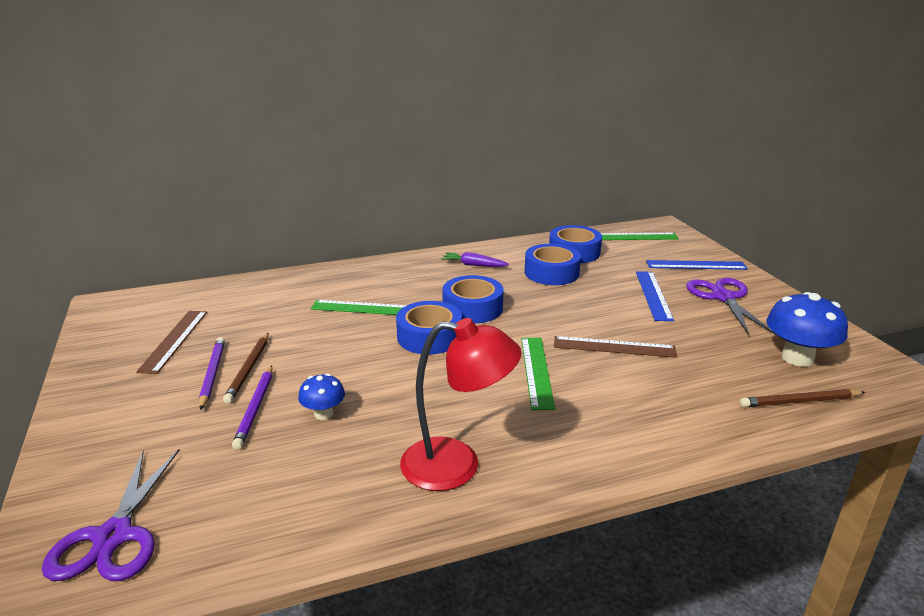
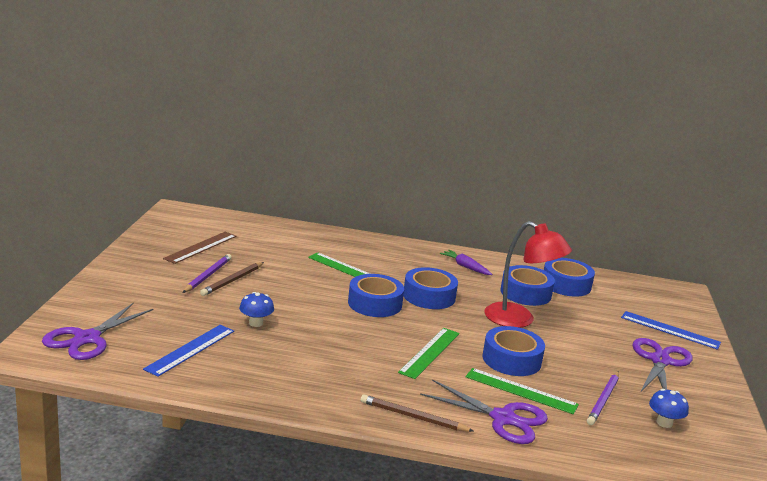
camera: 25 degrees right, 5 degrees down
(255, 408) = (216, 304): purple pencil -> purple pencil (603, 400)
(457, 465) = (311, 382): red lamp -> red lamp (519, 320)
(614, 347) = (511, 360): brown ruler -> blue tape
(632, 237) = (639, 290): green ruler -> green ruler (521, 391)
(653, 295) = (595, 338): blue ruler -> blue ruler (190, 349)
(678, 418) = (503, 418): none -> purple scissors
(797, 358) = (664, 423): blue mushroom -> blue mushroom, size x0.55
(800, 401) = (621, 448): brown pencil -> brown pencil (413, 417)

